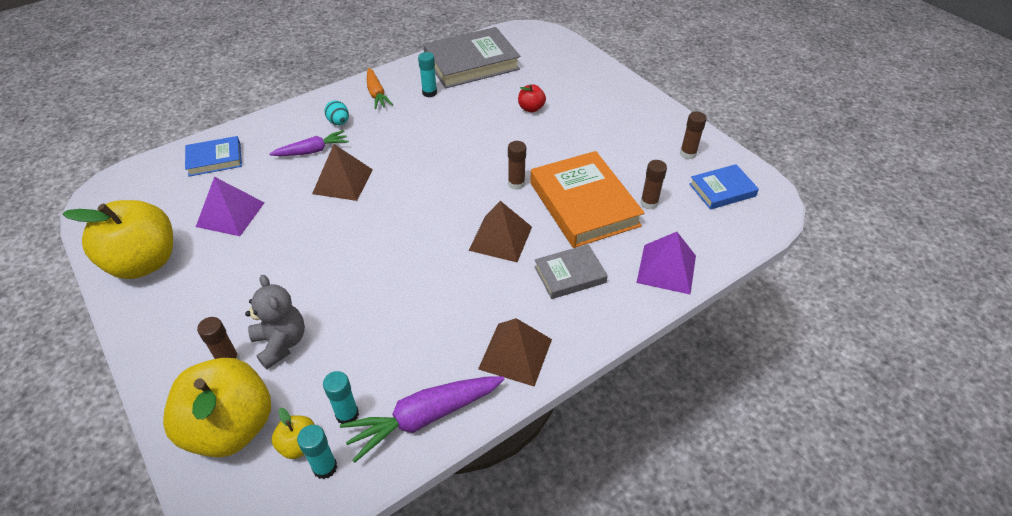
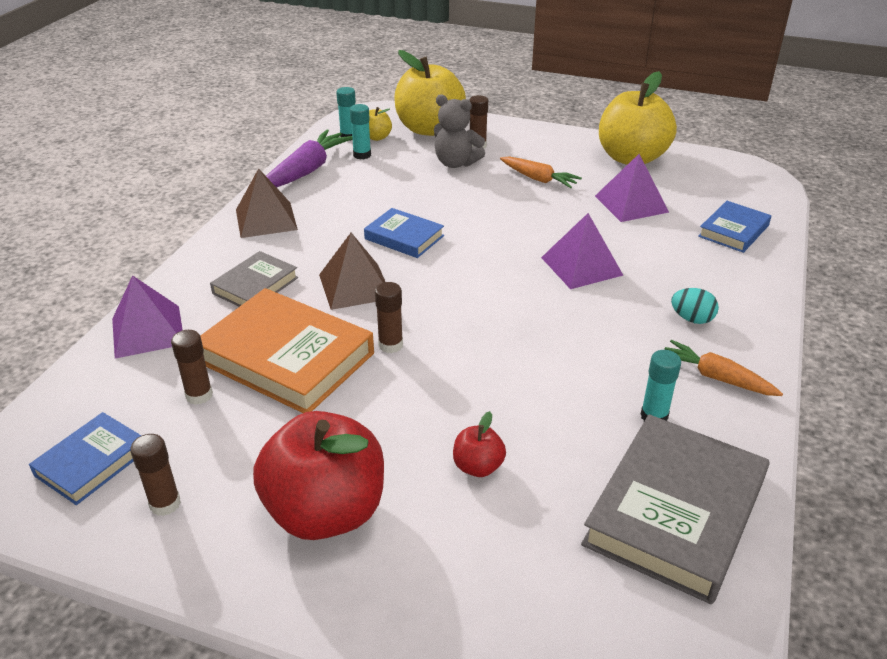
camera: 145 degrees right, 10 degrees down
(248, 279) = (538, 179): none -> orange carrot
(312, 151) = (662, 278): purple carrot -> none
(342, 181) = (581, 266): brown pyramid -> purple pyramid
(424, 268) = (404, 237): none -> blue book
(613, 120) = (326, 512): none -> red apple

